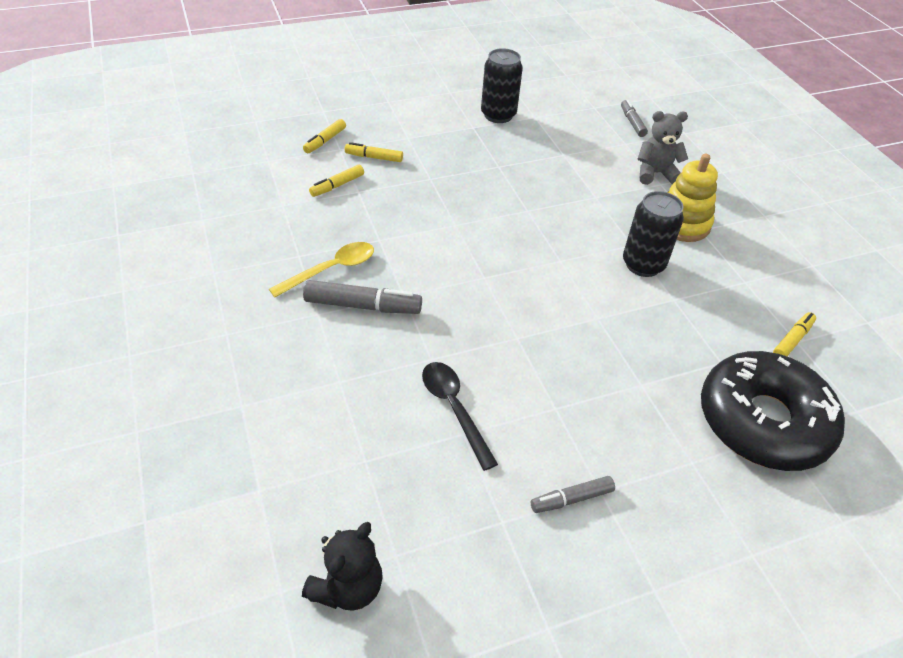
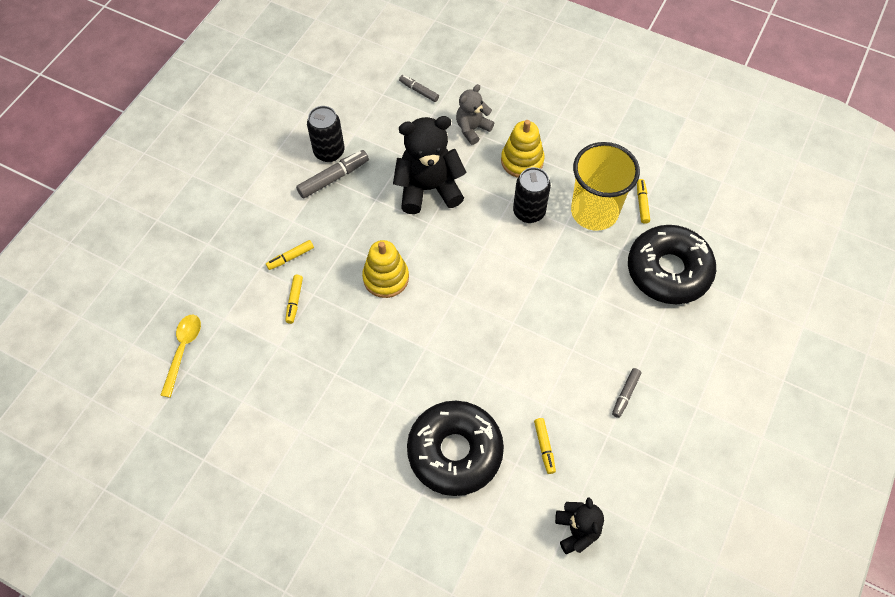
camera: 40 degrees left, 15 degrees up
(320, 397) = (455, 451): none -> black donut
(325, 141) = (241, 270): yellow marker -> yellow marker (544, 447)
(331, 270) = (366, 367): yellow spoon -> yellow spoon (183, 350)
(363, 306) = (412, 375): grey marker -> grey marker (333, 178)
(436, 221) = (386, 278): none -> yellow stacking toy
(454, 409) = (527, 395): black spoon -> none
(558, 188) = (428, 189): none -> black teddy bear
(722, 310) = (594, 212): none -> yellow cup

